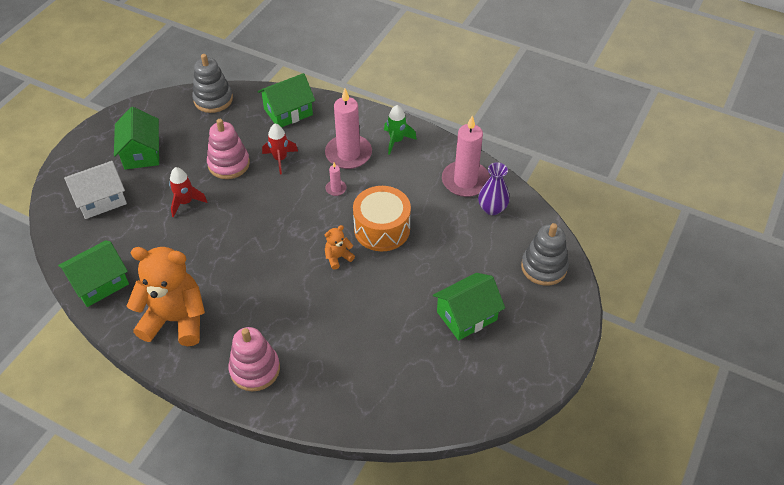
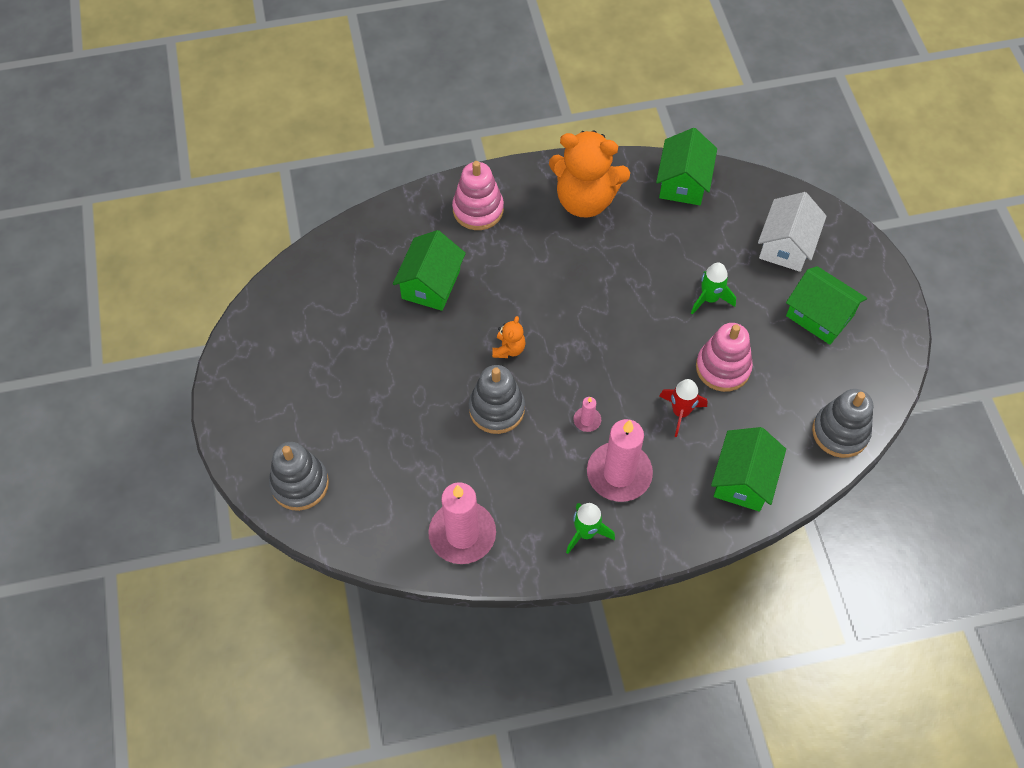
camera: 140 degrees right, 10 degrees up
(175, 320) = (585, 200): orange teddy bear -> orange teddy bear turned 45 degrees clockwise
(186, 202) = (709, 299): red rocket -> green rocket
(382, 229) = (496, 409): orange drum -> grey stacking toy
(466, 316) = (338, 377): green house -> green house (431, 284)
(492, 208) = (405, 518): purple vase -> none

